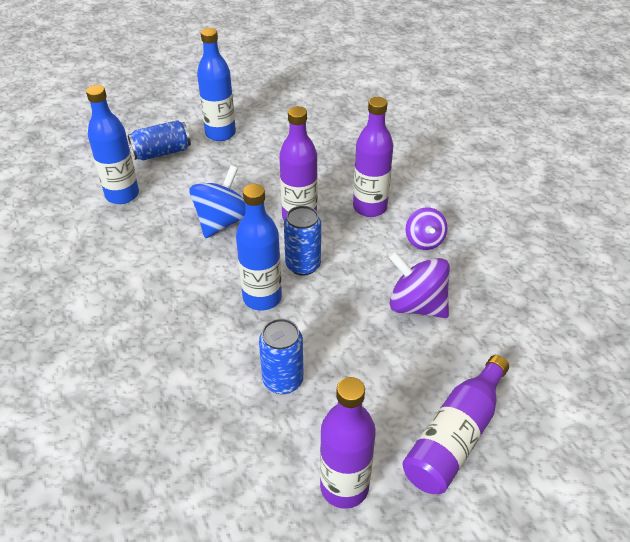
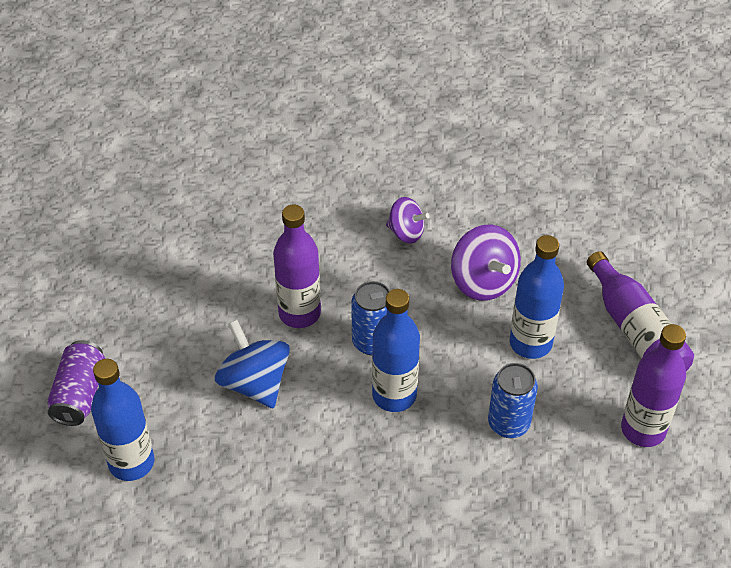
camera: 60 degrees left, 5 degrees up
(162, 152) = (80, 394): blue can -> purple can
(220, 133) = (92, 321): blue bottle -> blue bottle (530, 343)
(370, 207) = (328, 249): purple bottle -> none
(416, 305) = (483, 281): purple spinning top -> purple spinning top turned 90 degrees counterclockwise

